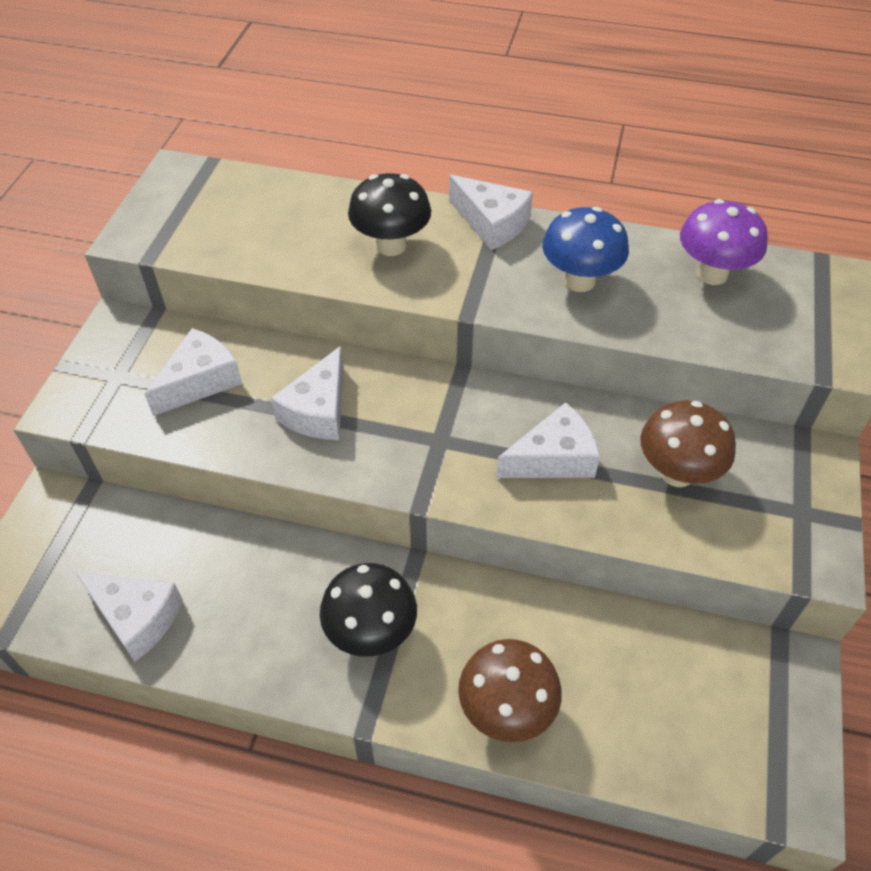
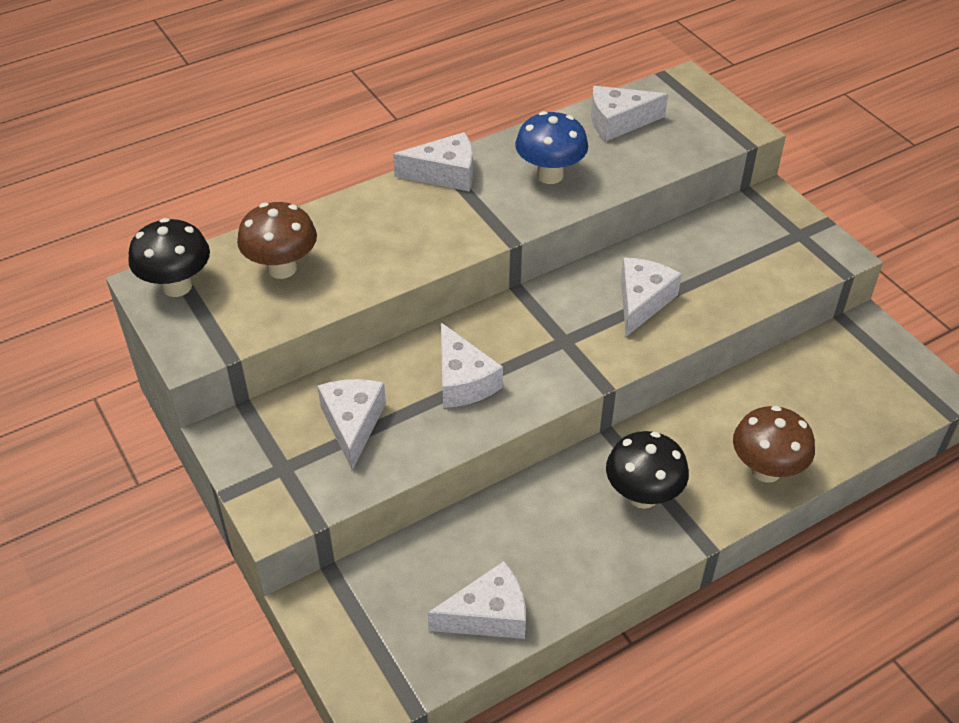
camera: 45 degrees left, 5 degrees down
(391, 245) = (399, 231): black mushroom -> black mushroom (177, 286)
(677, 473) = (716, 260): brown mushroom -> brown mushroom (282, 268)
(712, 274) = (618, 122): purple mushroom -> white cheese

